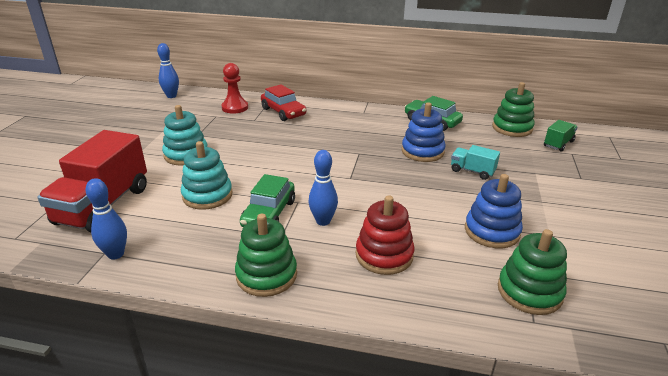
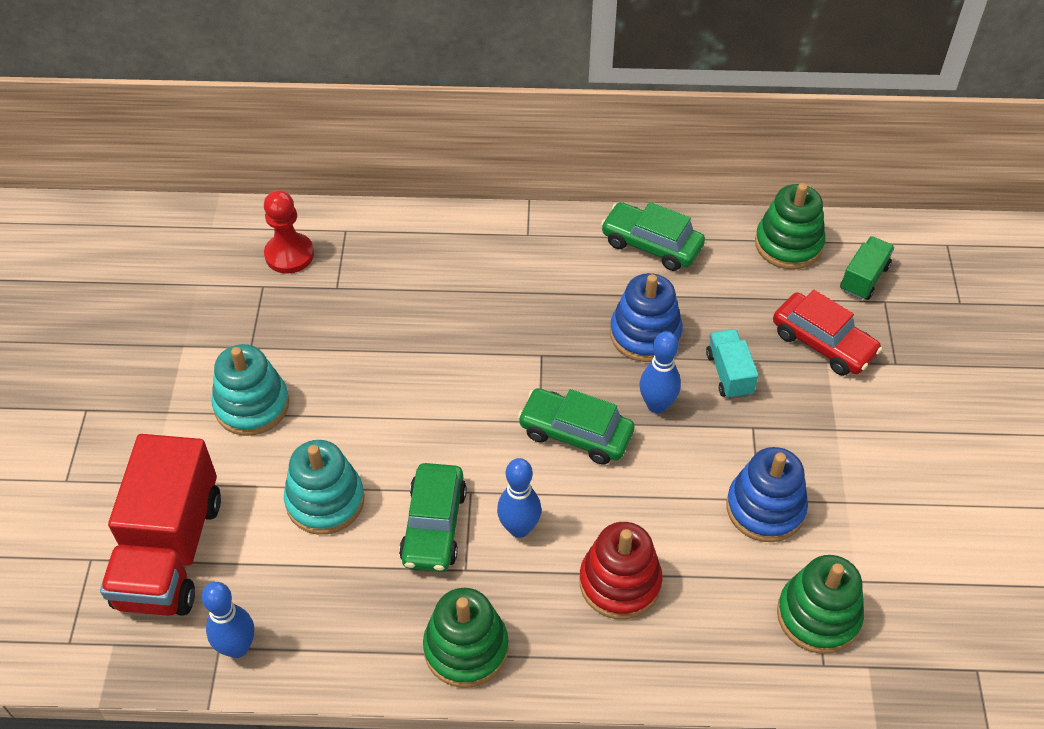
camera: 10 degrees left, 20 degrees up
(171, 96) = (155, 234): blue bowling pin -> blue bowling pin (657, 405)
(283, 112) = (383, 255): red car -> red car (823, 343)
(371, 185) = (575, 433): none -> green car
(472, 171) = (729, 374): turquoise truck -> turquoise truck turned 60 degrees clockwise

